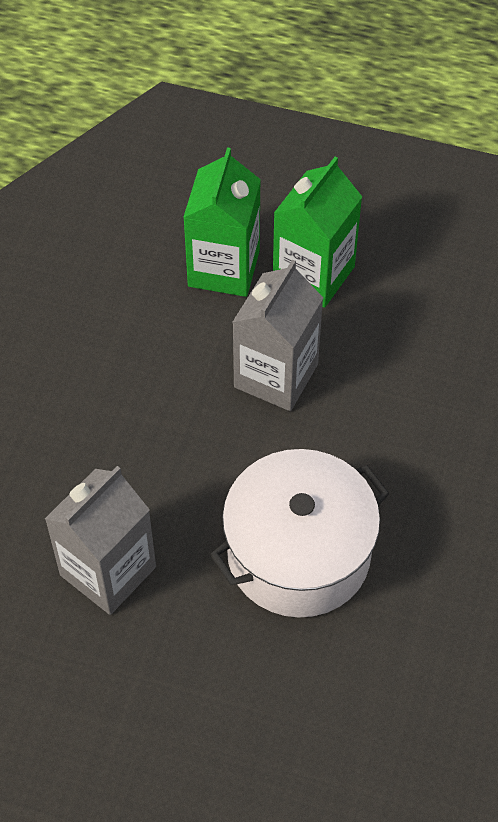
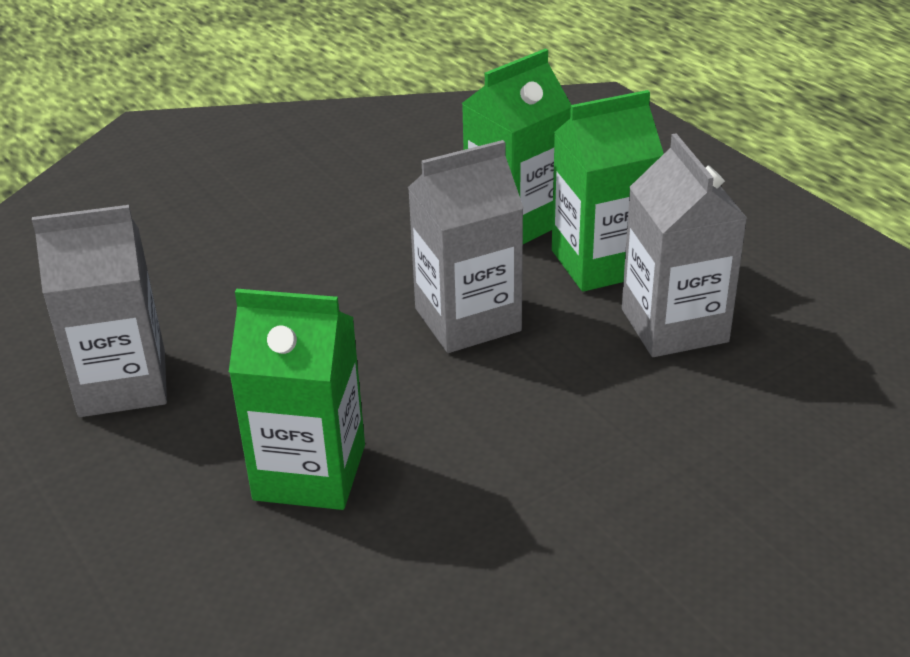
camera: 40 degrees right, 20 degrees down
(298, 554) = (310, 472): white pot -> green carton
(403, 302) = (674, 325): none -> grey carton

